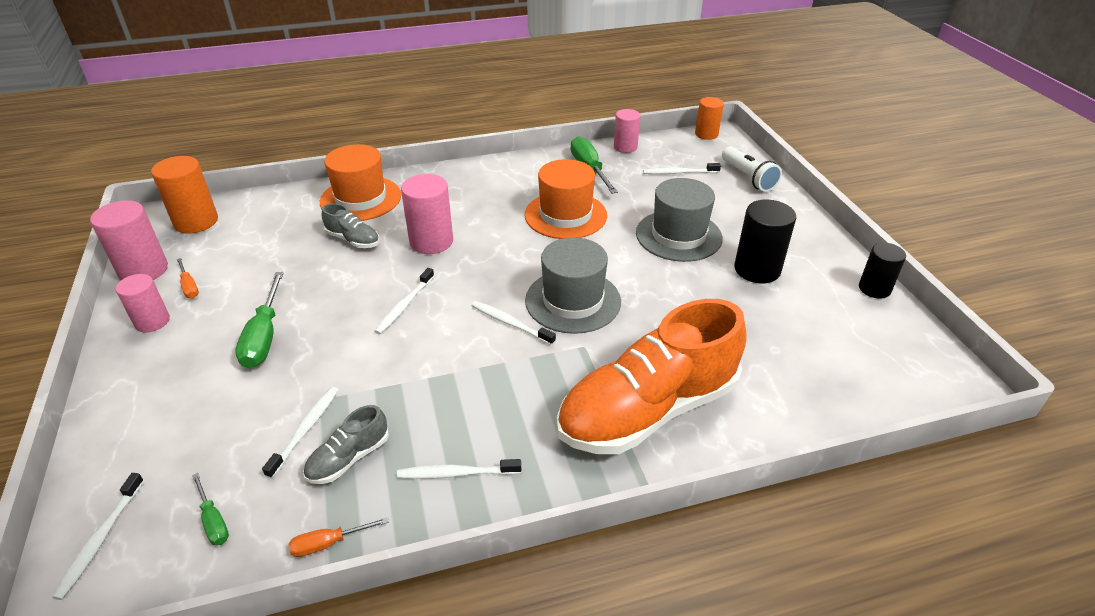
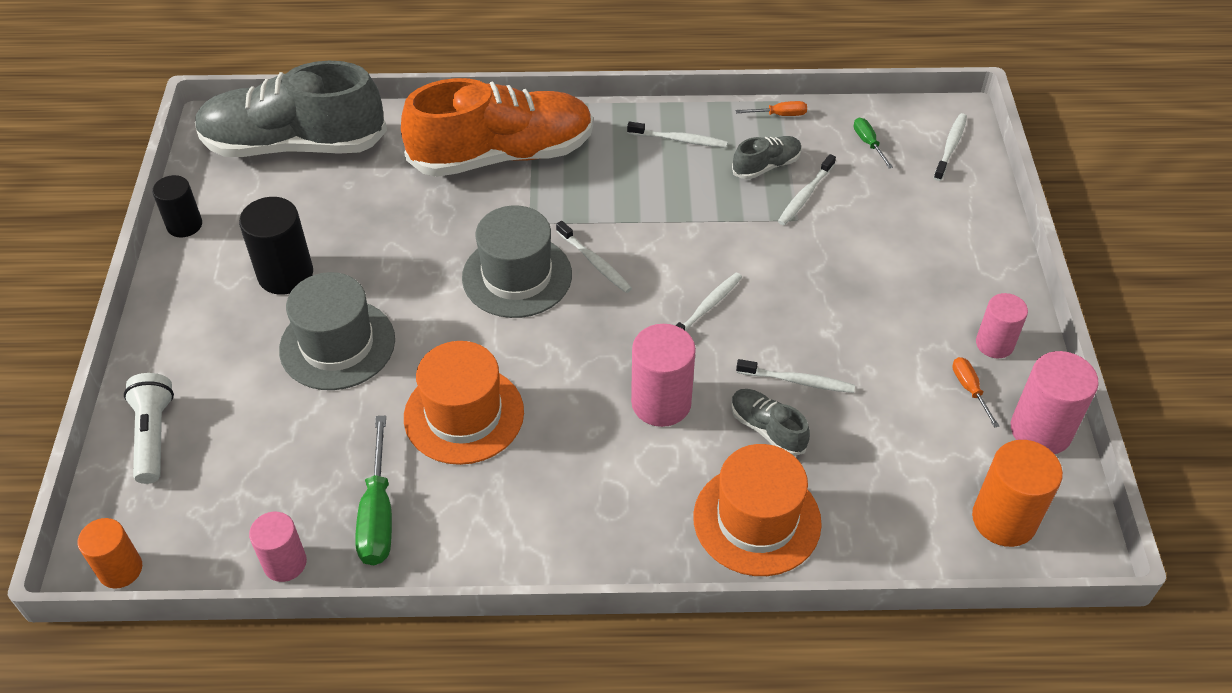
camera: 165 degrees left, 10 degrees up
(264, 337) = (861, 298): green screwdriver -> none
(679, 173) = (246, 472): white toothbrush -> white toothbrush (797, 381)
(863, 377) = (294, 145): none -> grey shoe

